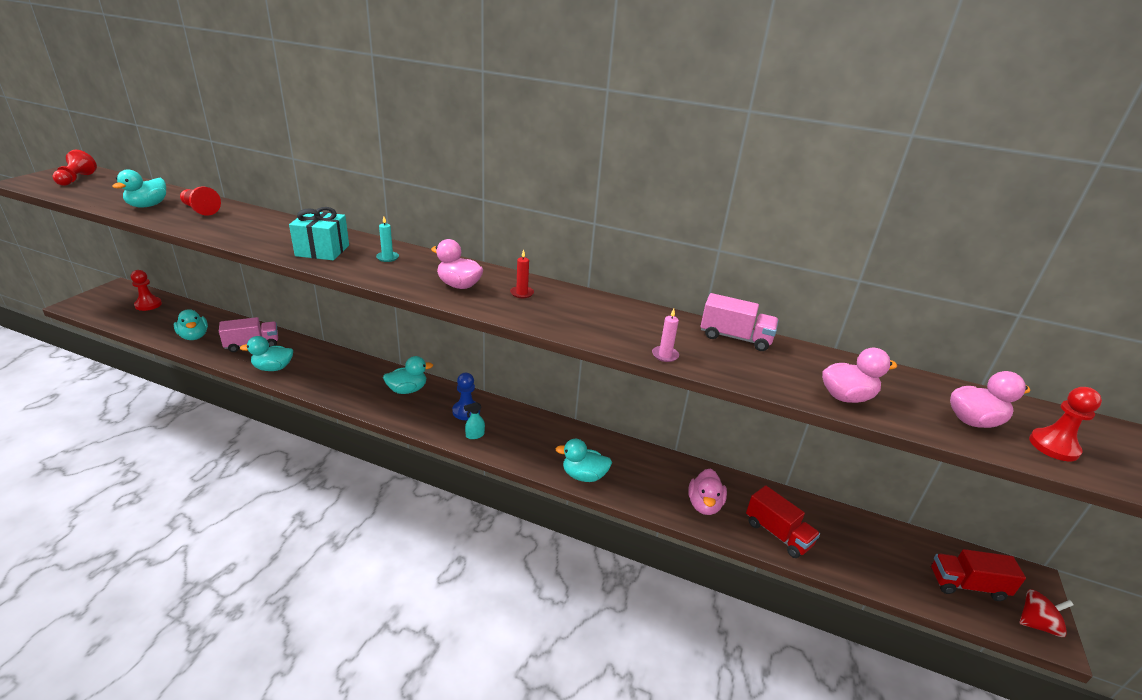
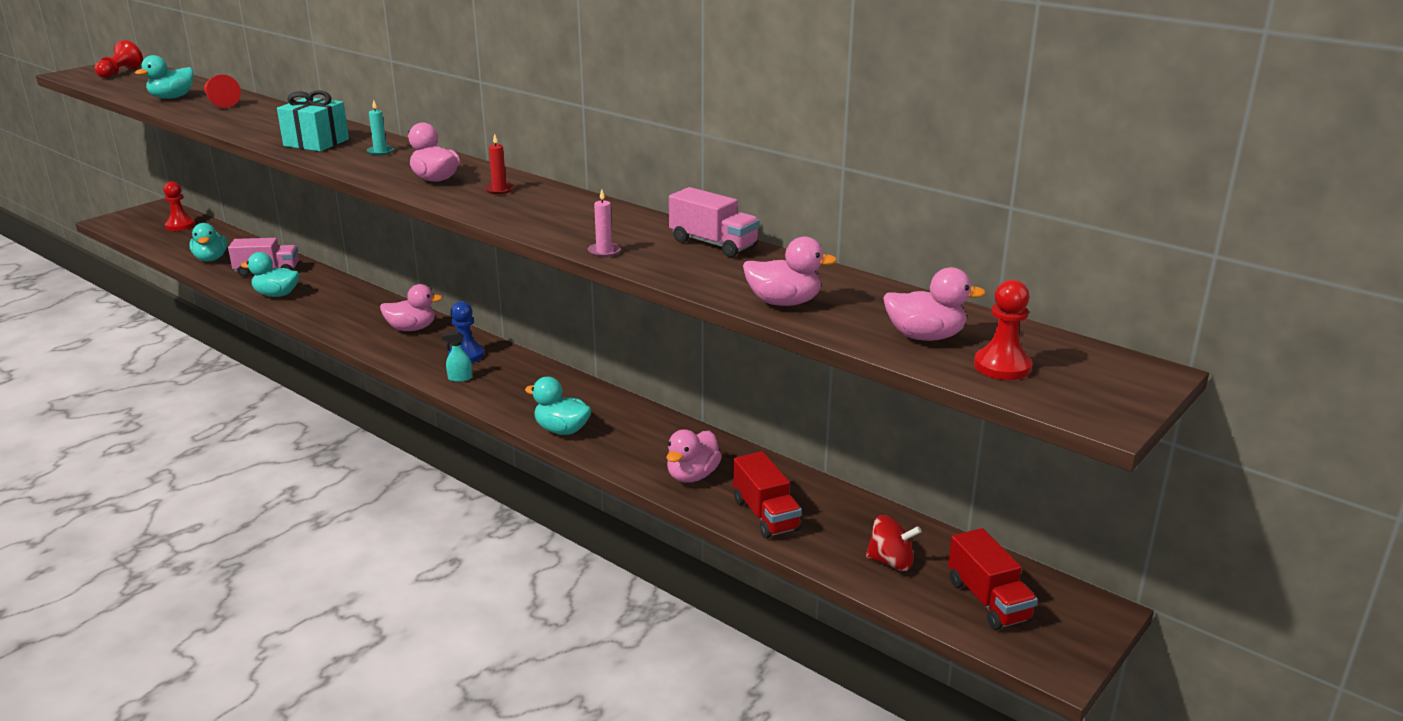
camera: 20 degrees right, 5 degrees down
(407, 390) = (412, 328): turquoise duck -> pink duck
(966, 585) = (988, 600): red truck -> red truck turned 135 degrees counterclockwise
(1036, 624) = (1053, 651): red spinning top -> red spinning top (891, 562)

